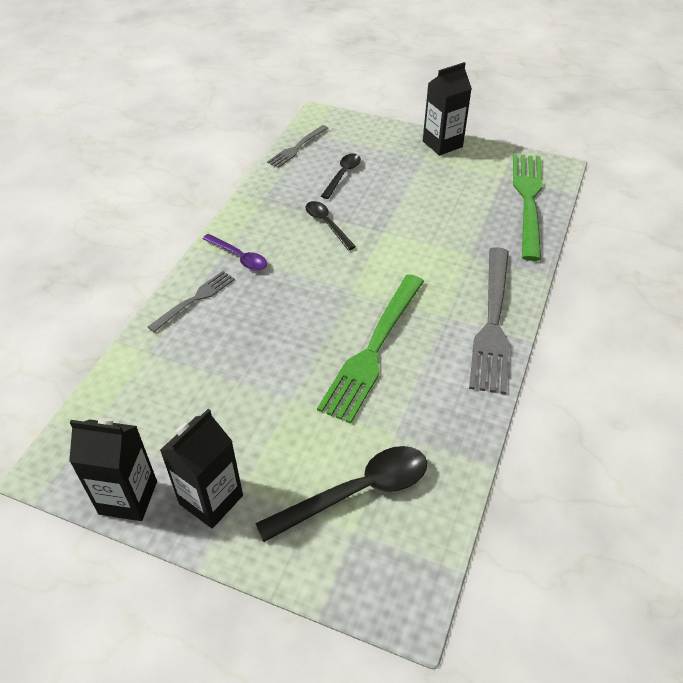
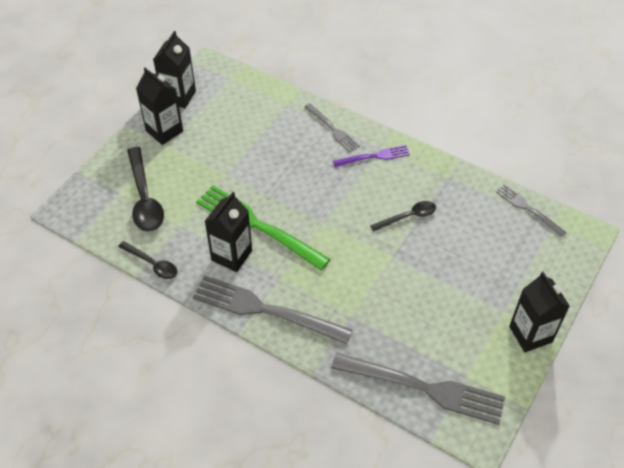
camera: 100 degrees right, 5 degrees up
(239, 257) = (375, 156): purple spoon -> purple fork
(343, 175) = (480, 238): black spoon -> black spoon (152, 264)
(427, 367) = (231, 255): none -> black carton
(528, 199) = (425, 388): green fork -> grey fork

